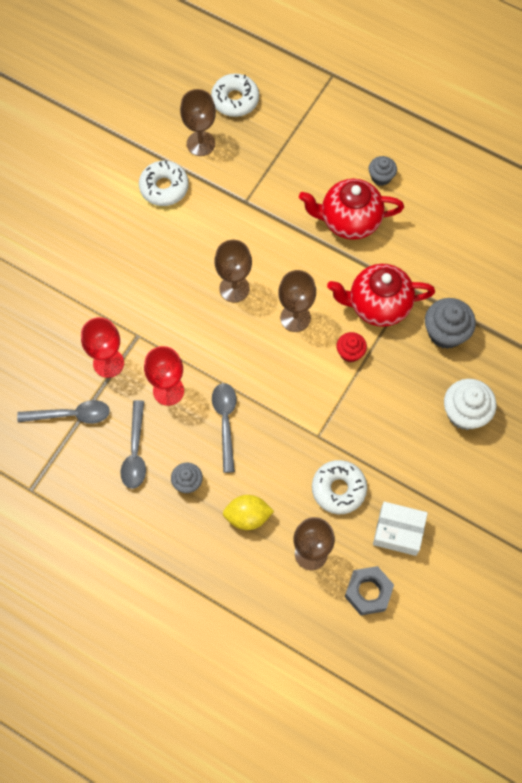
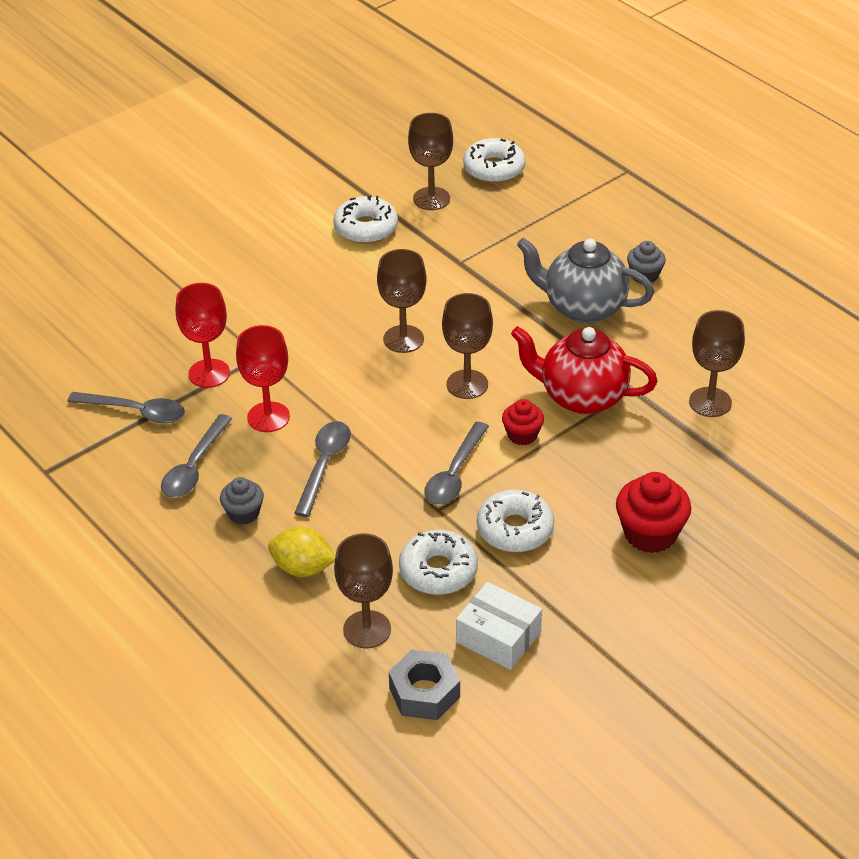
camera: 20 degrees right, 25 degrees down
(317, 402) = (454, 474): none -> grey spoon
(349, 221) = (583, 307): red teapot -> grey teapot
(376, 437) = (515, 529): none -> white donut
(445, 333) = (661, 445): grey cupcake -> none
(465, 284) = (710, 402): none -> brown goblet
(465, 413) = (650, 534): white cupcake -> red cupcake

